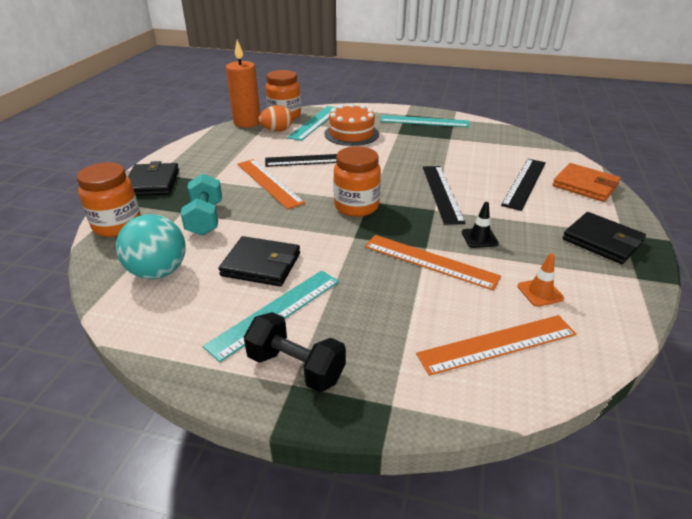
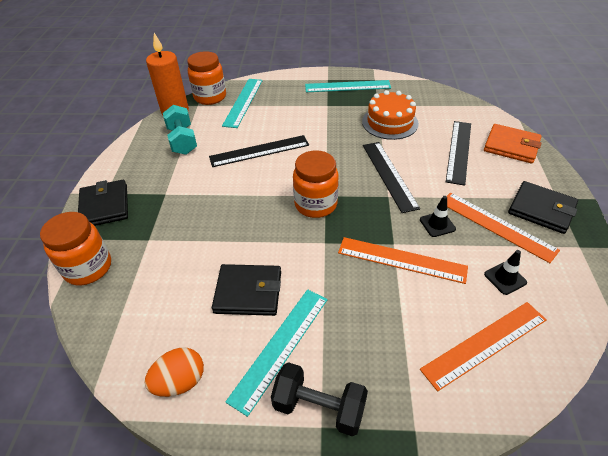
camera: 10 degrees left, 10 degrees up
(158, 272) = (151, 319): turquoise ball -> none
(205, 219) = (175, 244): turquoise dumbbell -> turquoise dumbbell (182, 141)
(269, 183) = (223, 187): orange ruler -> orange ruler (496, 225)
(277, 130) = (209, 118): orange egg -> orange egg (180, 382)
(351, 134) = (283, 112): orange cake -> orange cake (390, 122)
(540, 292) = (505, 278): orange traffic cone -> black traffic cone

